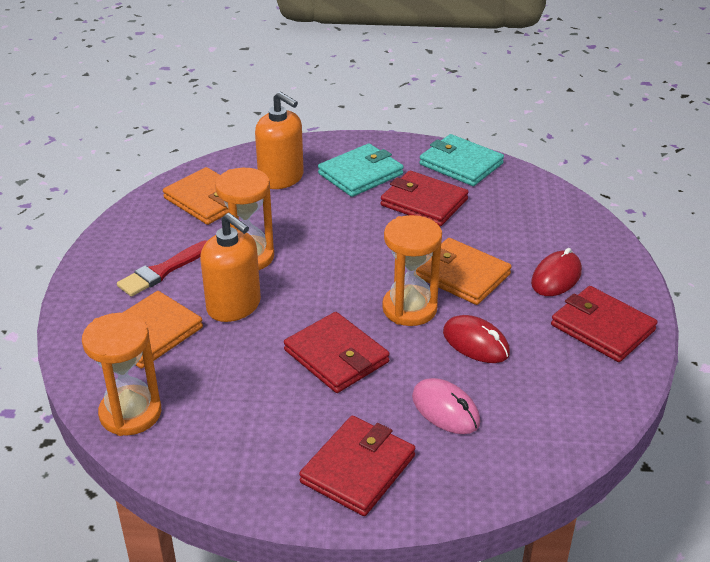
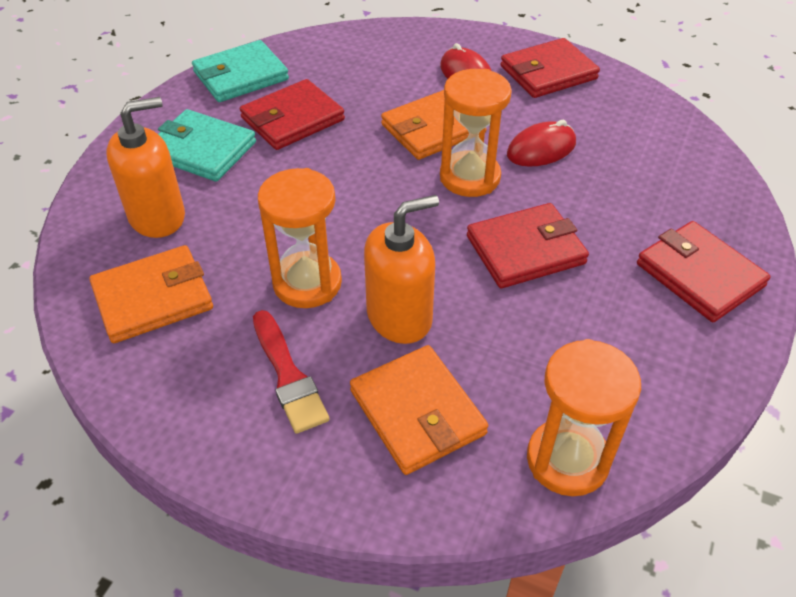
camera: 70 degrees left, 10 degrees up
(360, 174) = (202, 150): turquoise wallet -> turquoise wallet turned 45 degrees counterclockwise
(445, 410) = (630, 194): pink mouse -> none

